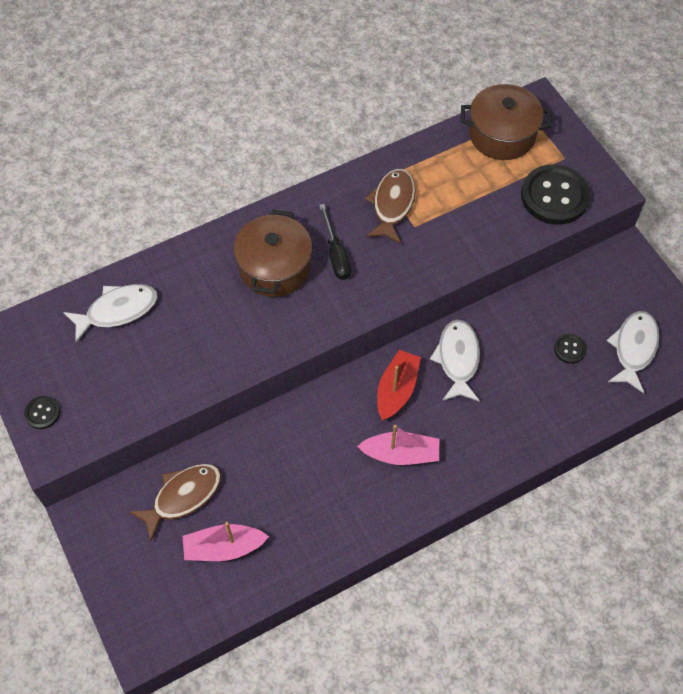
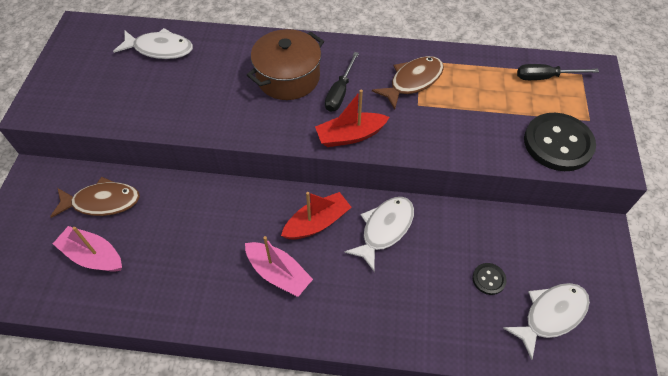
camera: 35 degrees right, 5 degrees down
(42, 413) = (53, 84): black button -> none
(380, 292) = (350, 136): none -> red boat
(502, 134) = (545, 77): brown pot -> black screwdriver

